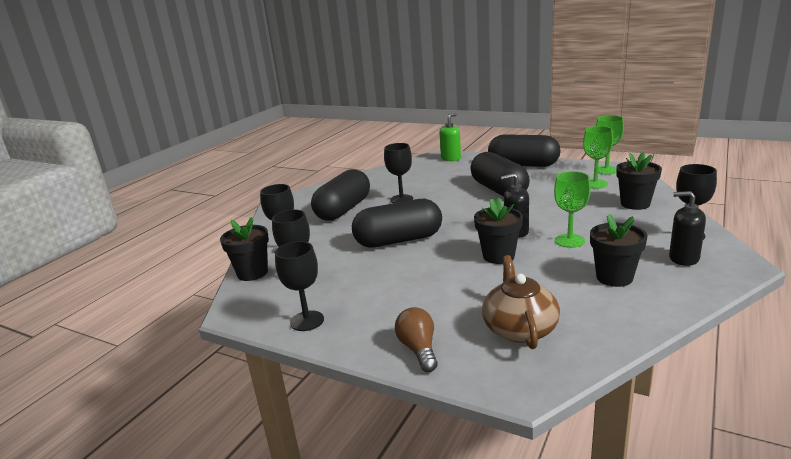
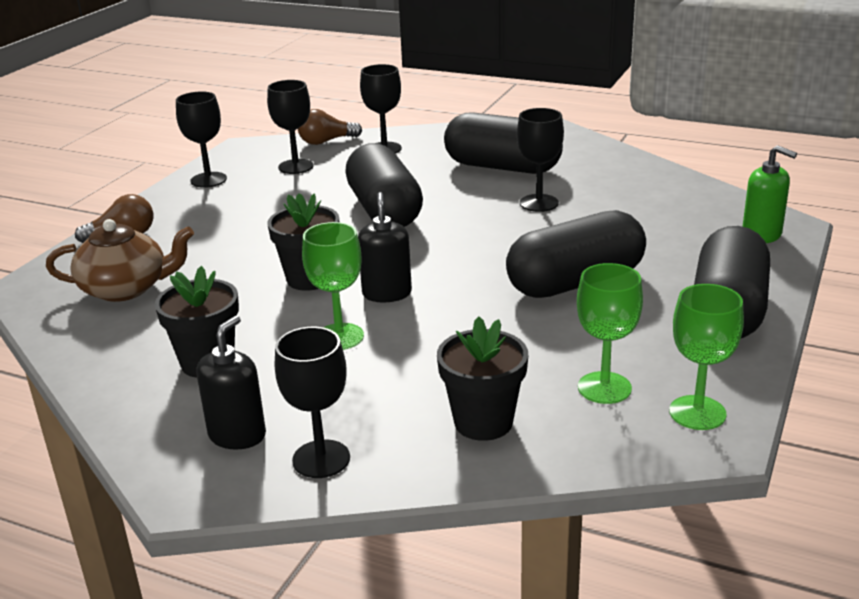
camera: 85 degrees right, 5 degrees up
(252, 273) = (326, 141): black flower pot -> brown light bulb

